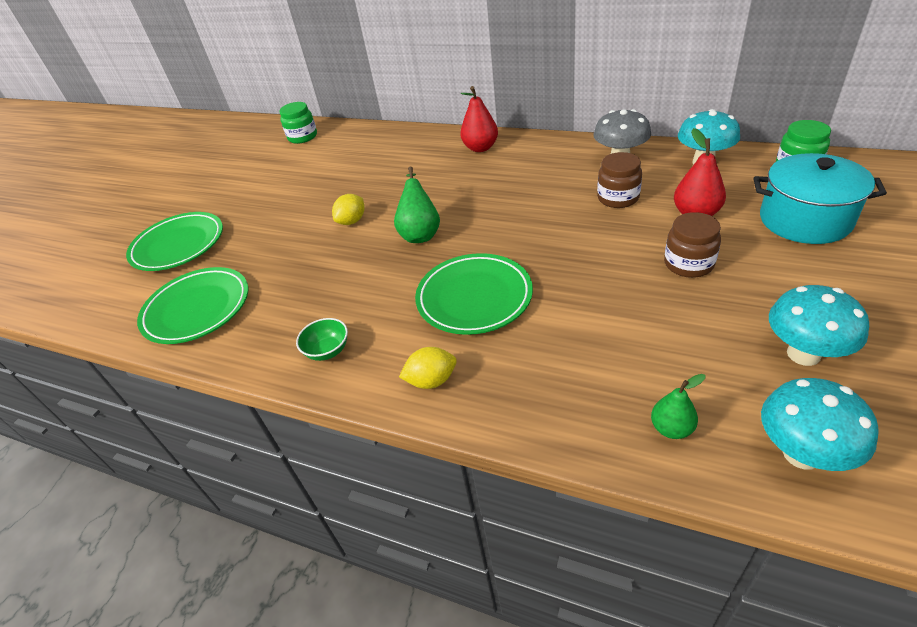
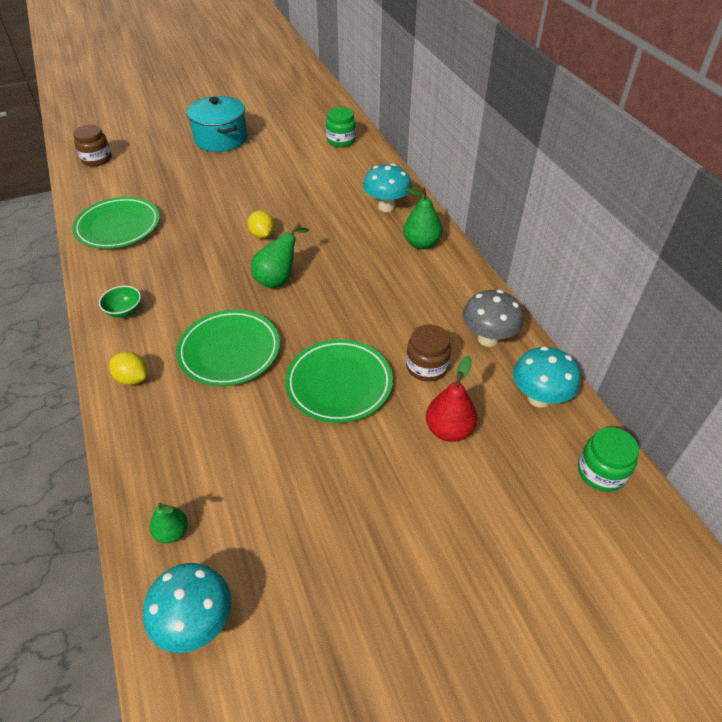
camera: 40 degrees right, 5 degrees up
(178, 245) = (169, 174): green plate -> green plate (339, 384)
(352, 221) = (262, 235): yellow lemon -> yellow lemon turned 75 degrees clockwise
(480, 148) = (421, 243): red pear -> green pear
(688, 264) = (371, 457): brown jar -> brown jar (96, 159)
(803, 354) = (311, 583): turquoise mushroom -> turquoise mushroom (386, 207)
(804, 220) = (509, 513): turquoise pot -> turquoise pot (221, 139)

